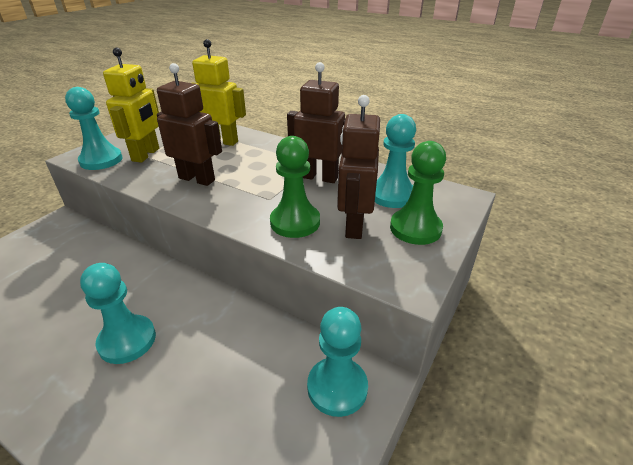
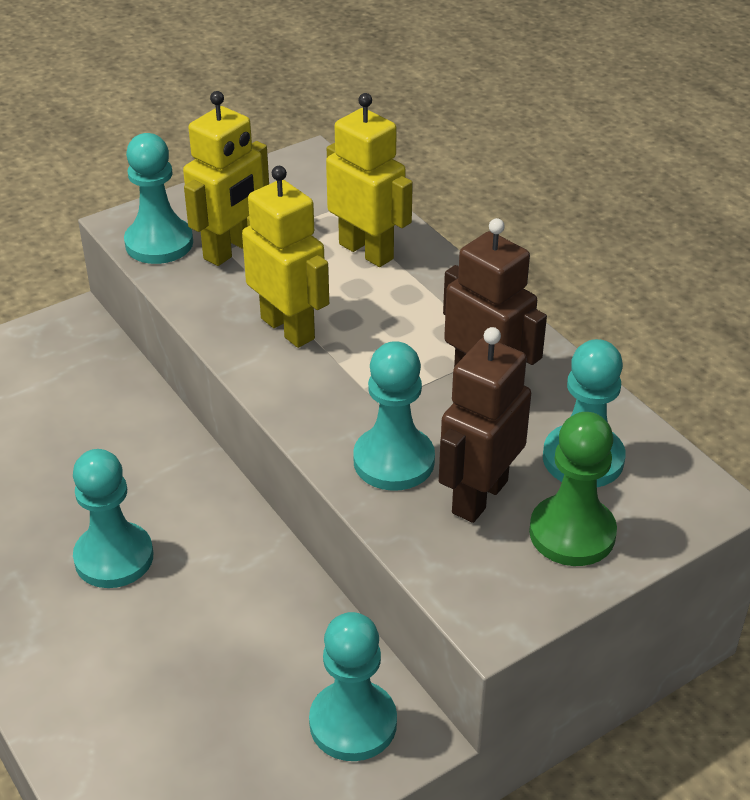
camera: 25 degrees right, 5 degrees up
(197, 179) = (288, 328): brown robot -> yellow robot
(295, 222) = (394, 461): green pawn -> turquoise pawn

